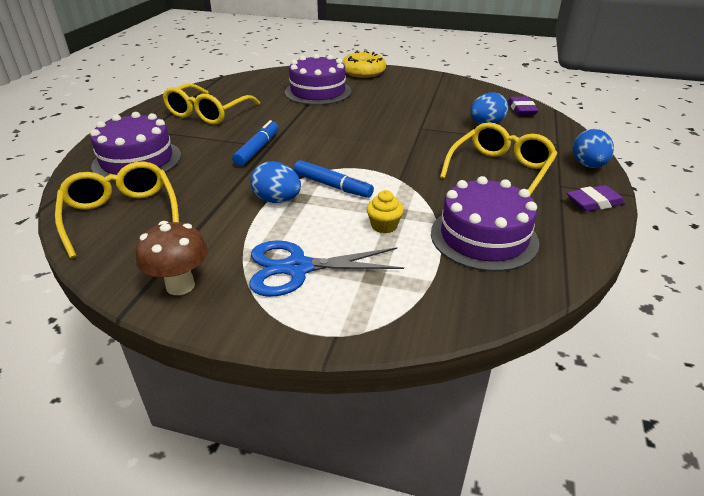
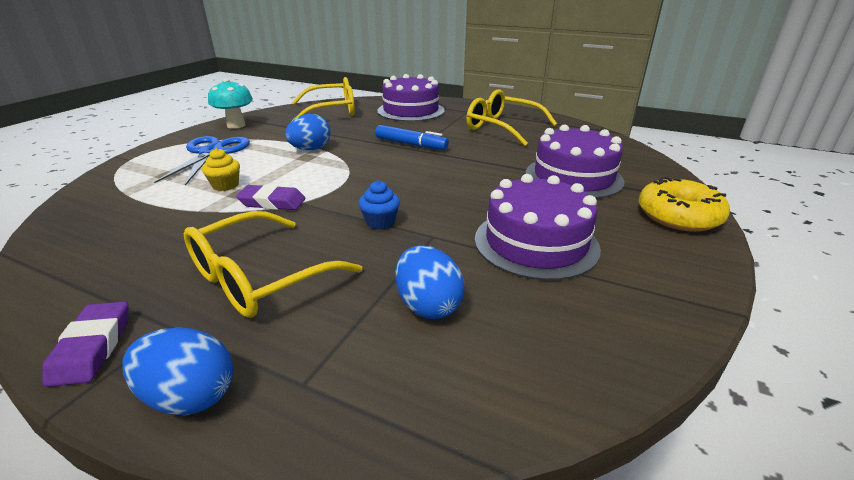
camera: 100 degrees right, 5 degrees down
(180, 285) = (236, 125): brown mushroom -> turquoise mushroom
(332, 186) = (315, 170): blue marker -> none
(413, 145) = (380, 222): none -> blue cupcake
(484, 237) = (146, 231): purple cake -> purple cake (536, 243)
(500, 171) = (261, 277): yellow glasses -> yellow glasses turned 90 degrees clockwise
(521, 109) = (498, 386): purple eraser -> purple eraser (272, 202)

